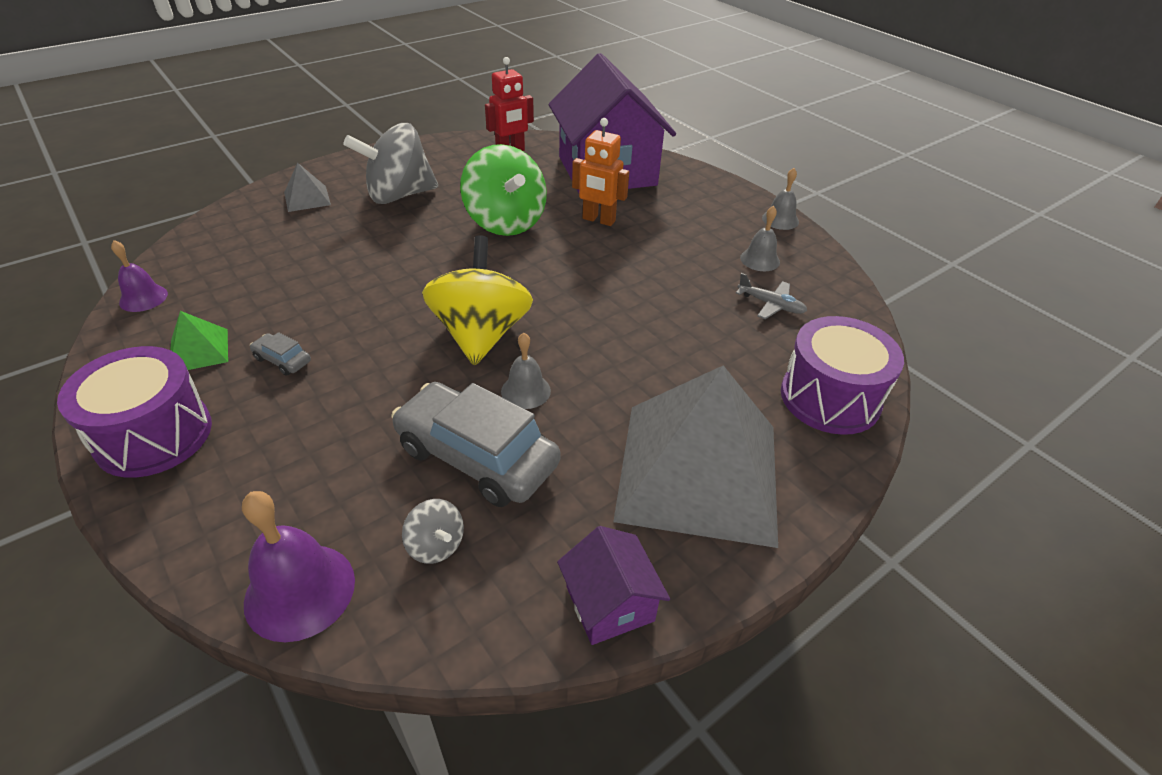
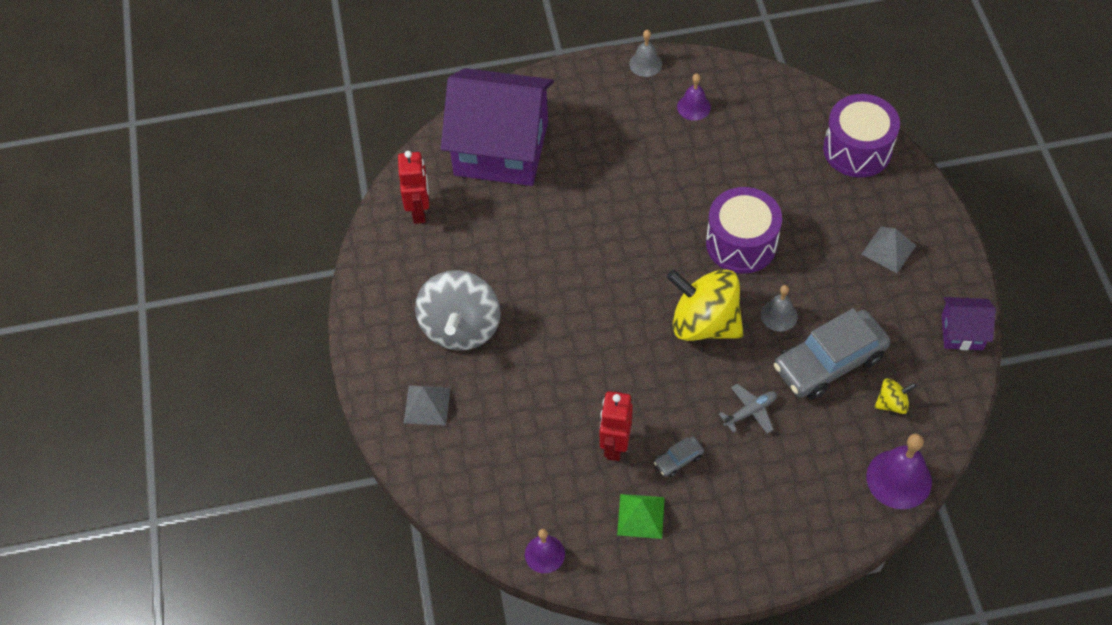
camera: 60 degrees left, 15 degrees up
(154, 435) = (730, 550): purple drum -> purple drum (741, 243)
(290, 311) = (615, 445): none -> red robot
(436, 545) = (892, 403): grey spinning top -> yellow spinning top
(505, 222) = (552, 258): green spinning top -> none
(598, 220) = (583, 188): orange robot -> none
(698, 471) = (888, 249): grey pyramid -> grey pyramid, size x0.41
(760, 260) = (693, 107): grey bell -> purple bell
(771, 305) = (751, 130): grey plane -> grey plane (750, 411)

